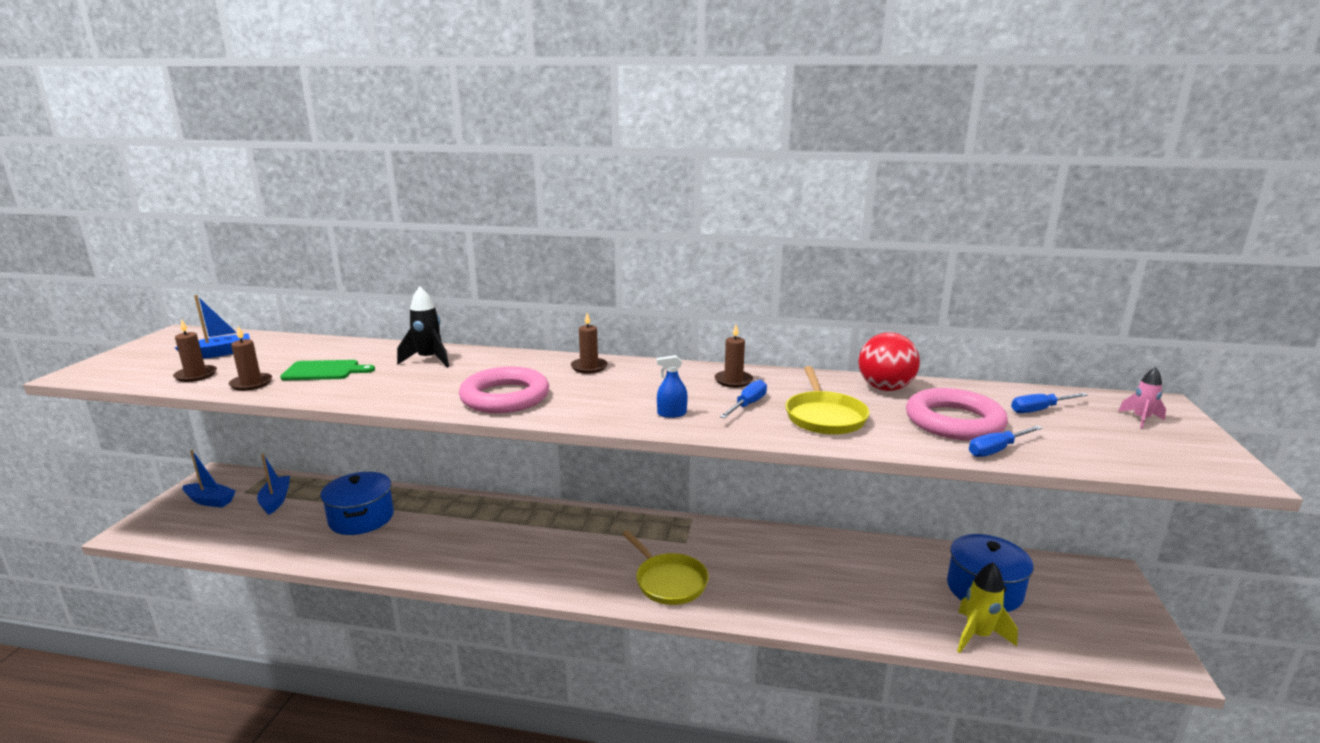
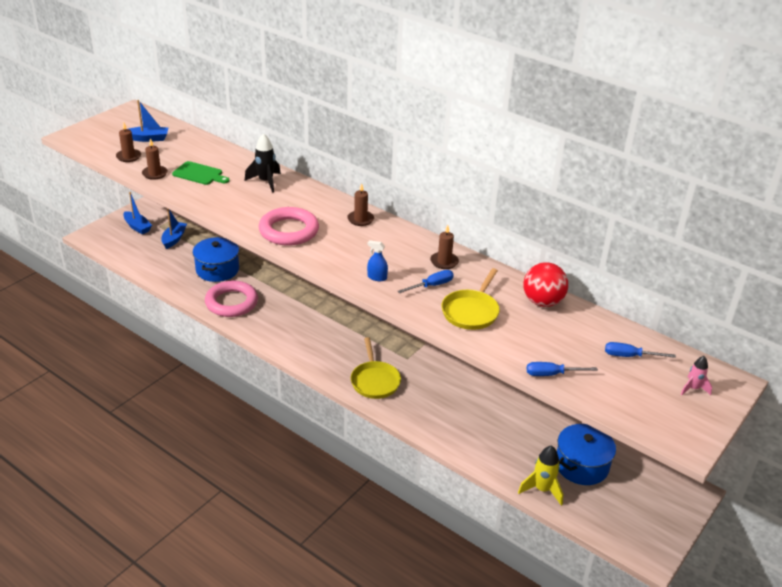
camera: 25 degrees right, 15 degrees up
(954, 422) = (553, 344): pink ring -> pink ring (231, 302)

